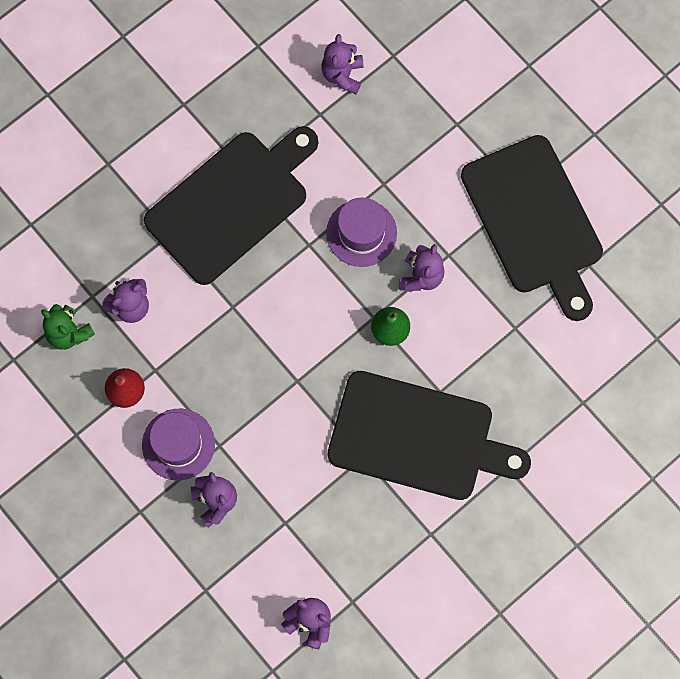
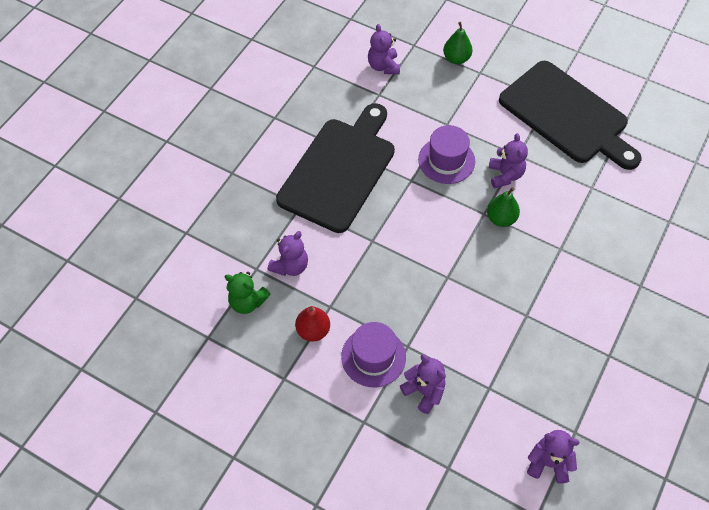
camera: 20 degrees left, 15 degrees down
(417, 437) = (561, 287): black cutting board -> none
(437, 94) = (456, 58): none -> green pear

